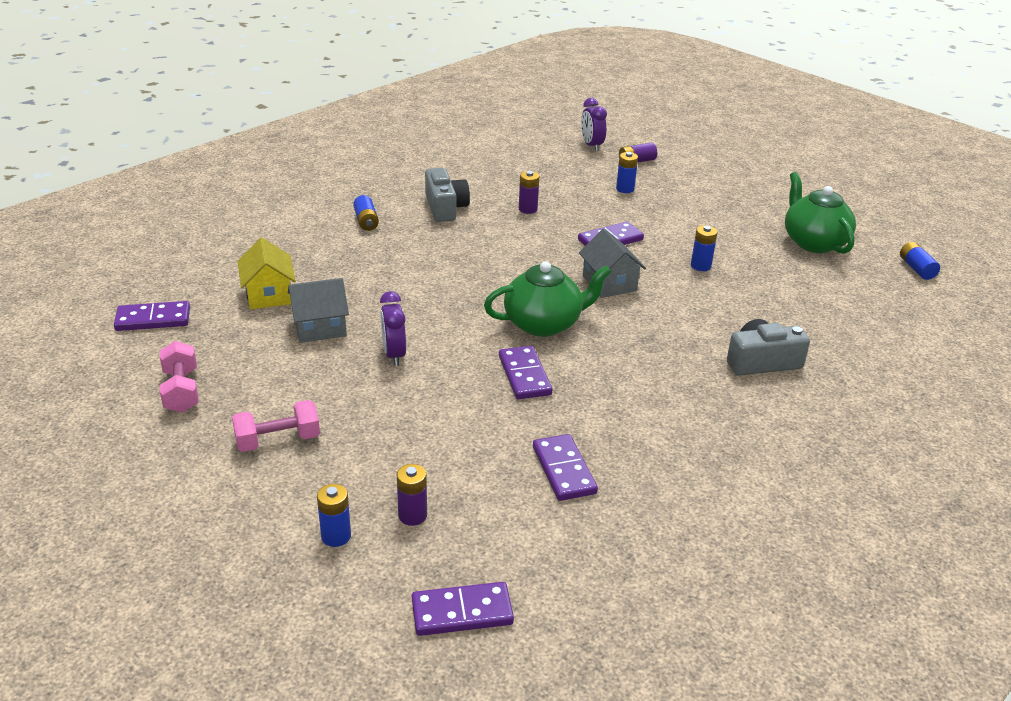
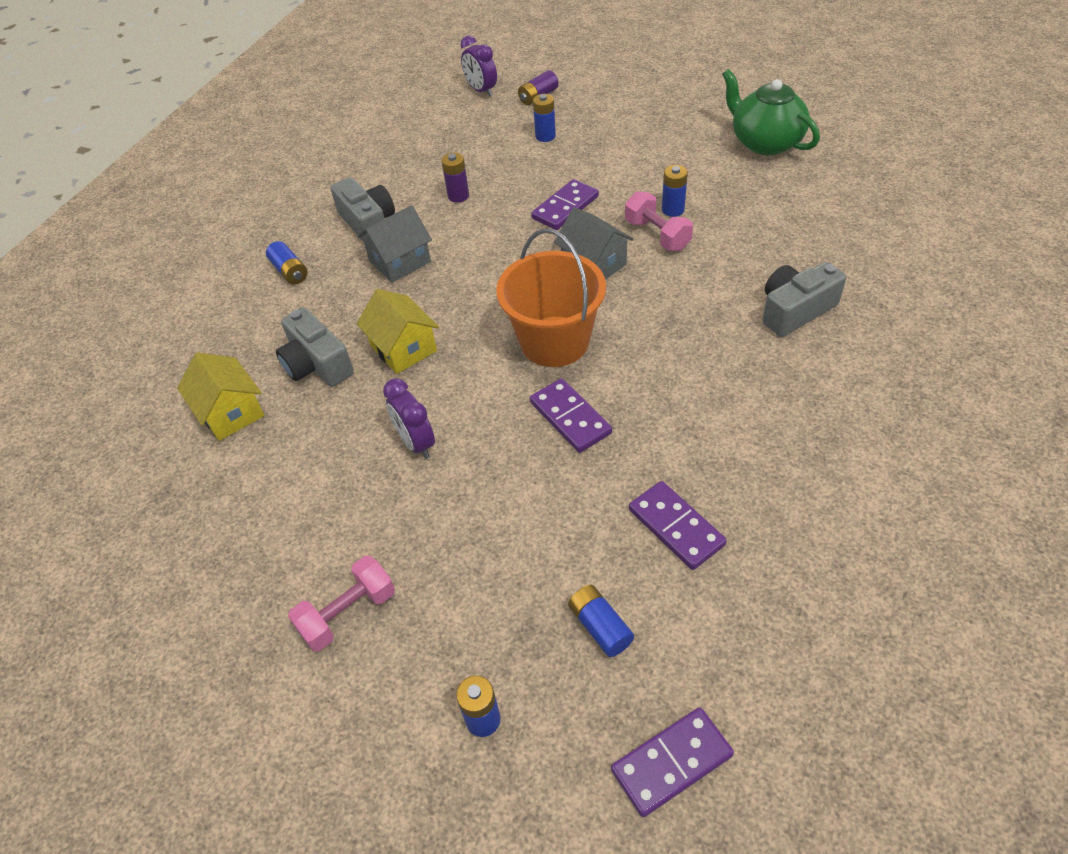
camera: 15 degrees left, 15 degrees up
(153, 319) = (110, 498): purple domino -> none
(181, 391) = (198, 588): pink dumbbell -> pink dumbbell (657, 235)
(320, 327) = (313, 436): grey house -> grey house (400, 261)
(350, 284) = (317, 364): none -> grey camera
(412, 515) = (551, 655): purple battery -> none
(422, 293) = (403, 348): none -> yellow house
(544, 324) = (554, 341): green teapot -> orange bucket
(916, 269) = (876, 142): blue battery -> blue battery (600, 627)

